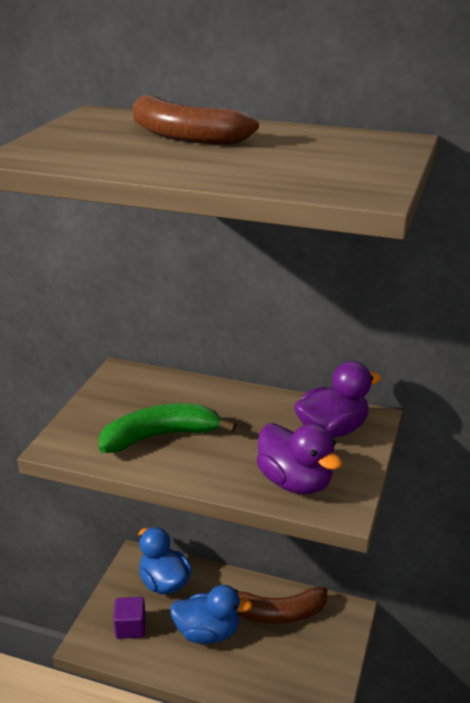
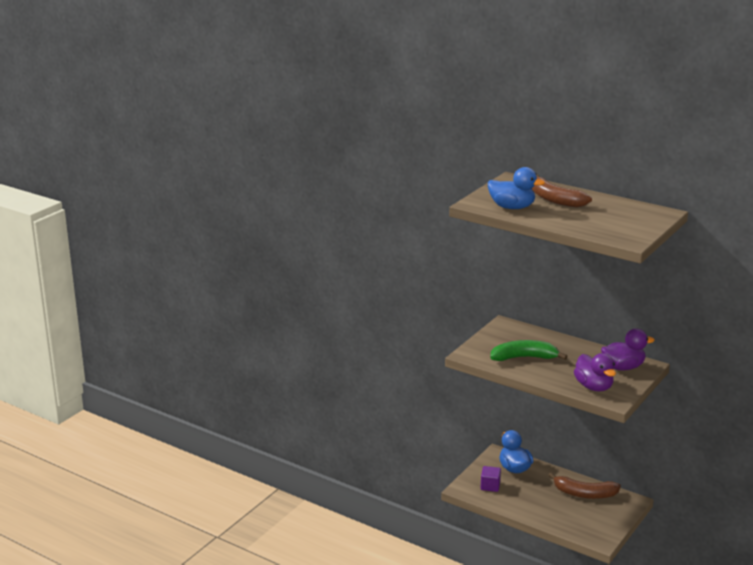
camera: 15 degrees right, 5 degrees down
(207, 632) = (538, 496): blue duck -> blue duck (512, 207)

